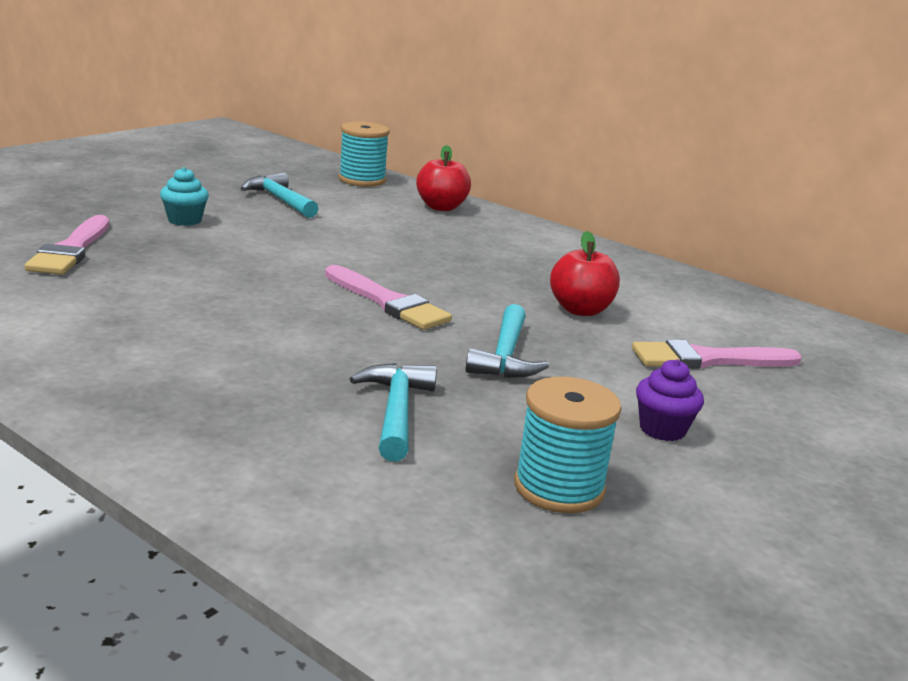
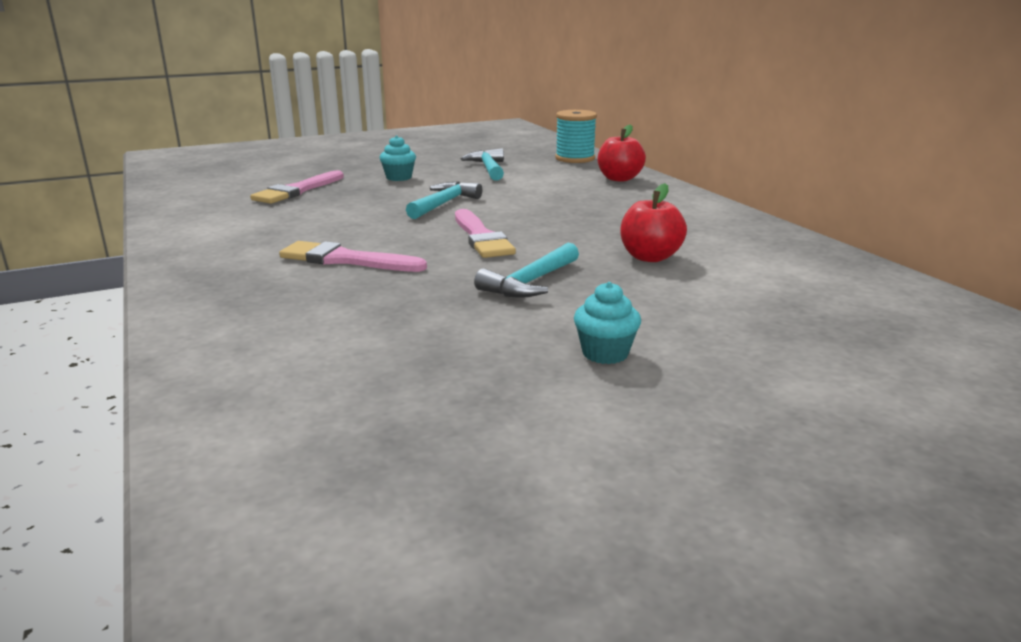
camera: 30 degrees right, 0 degrees up
(396, 411) = (383, 308): turquoise hammer -> turquoise hammer (444, 204)
(559, 488) = (443, 380): turquoise spool -> none
(662, 429) = (605, 353): purple cupcake -> turquoise cupcake
(708, 359) = (732, 307): pink brush -> pink brush (346, 260)

